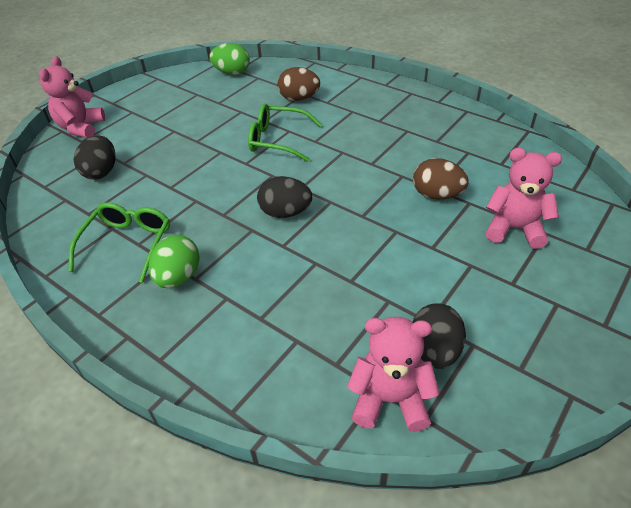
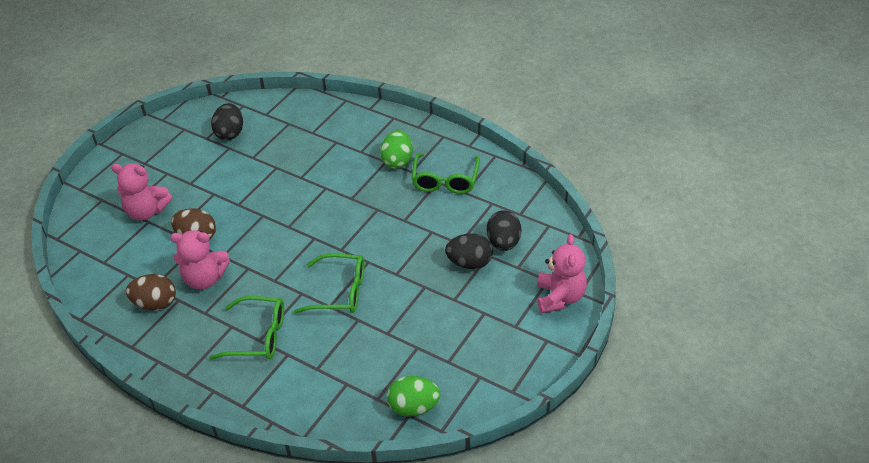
camera: 175 degrees right, 0 degrees up
(285, 213) = (325, 213): black egg -> black egg (469, 263)
(299, 98) = (321, 358): brown egg -> brown egg (155, 304)
(354, 113) = (258, 336): none -> green glasses
(390, 399) = (260, 111): pink teddy bear -> pink teddy bear (204, 279)

